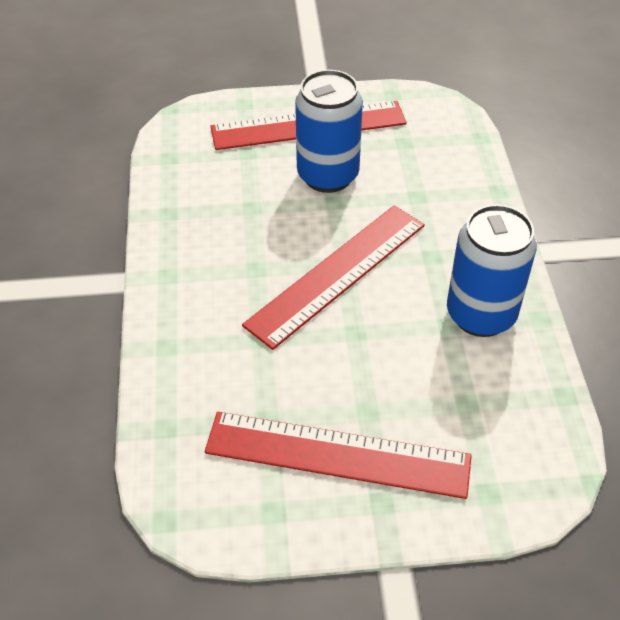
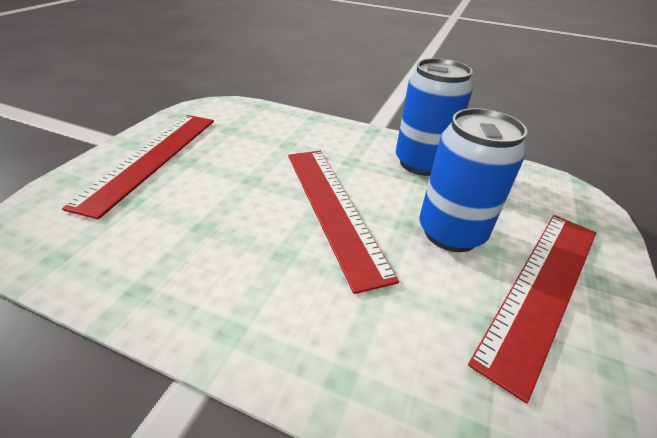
camera: 65 degrees left, 10 degrees down
(328, 176) = (220, 171): blue can -> blue can (451, 233)

